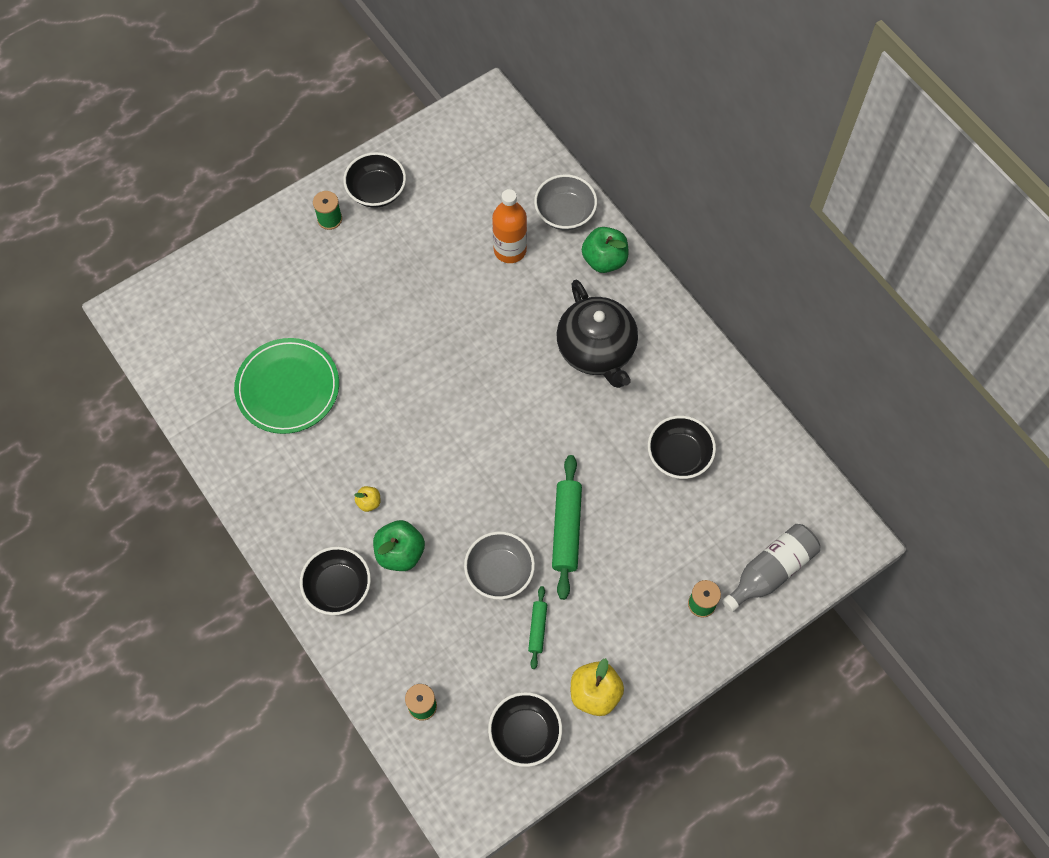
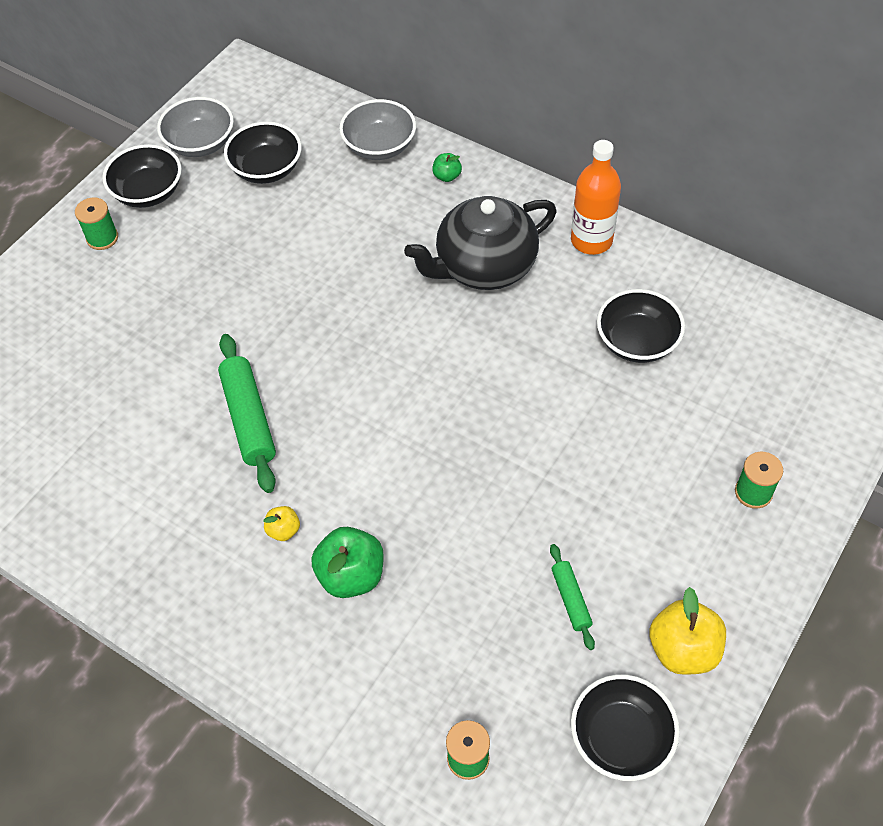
camera: 20 degrees left, 10 degrees down
(287, 388) = (121, 435): green plate -> none
(338, 587) = (287, 650): black bowl -> black bowl (266, 169)
(499, 572) = (489, 550): grey bowl -> grey bowl (200, 143)
(510, 250) = (334, 201): orange bottle -> orange bottle (591, 240)
(566, 530) = (548, 470): green rolling pin -> green rolling pin (249, 419)
(596, 350) = (484, 266): black teapot -> black teapot turned 105 degrees clockwise
(604, 260) = (447, 176): green apple -> green apple, size x0.51
(770, 571) = (811, 426): grey bottle -> none

